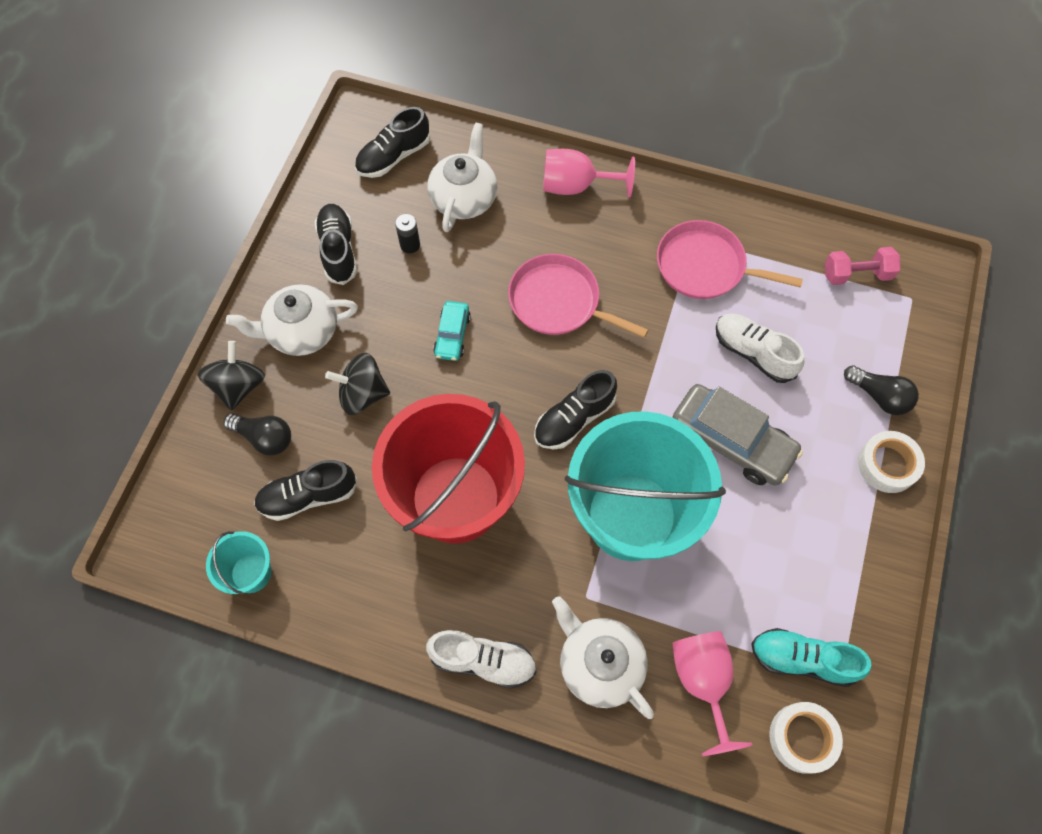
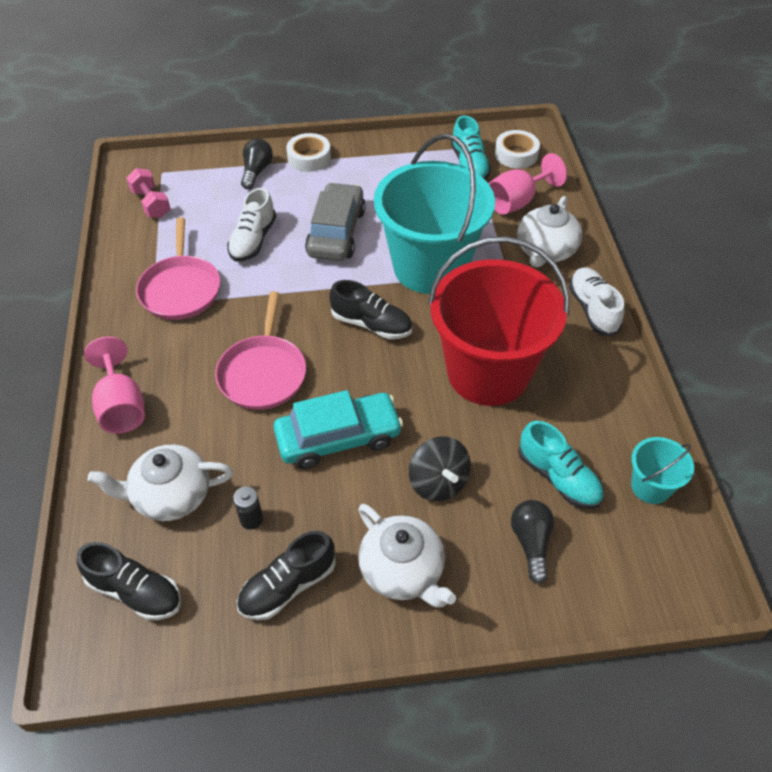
camera: 115 degrees left, 15 degrees down
(238, 386) = (495, 598): black spinning top -> none
(308, 496) = (558, 477): black shoe -> turquoise shoe
(452, 335) = (338, 438): turquoise car -> turquoise car, size x1.87

